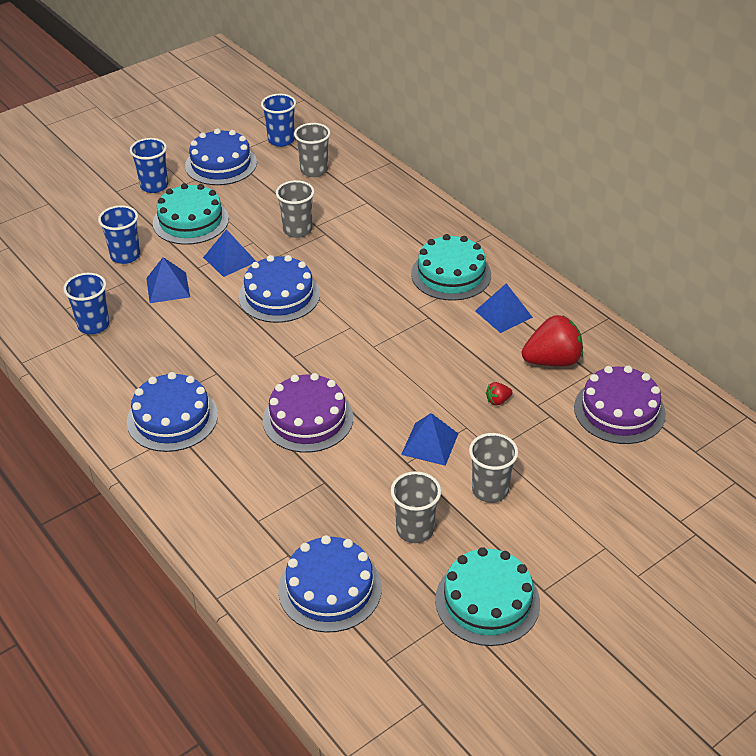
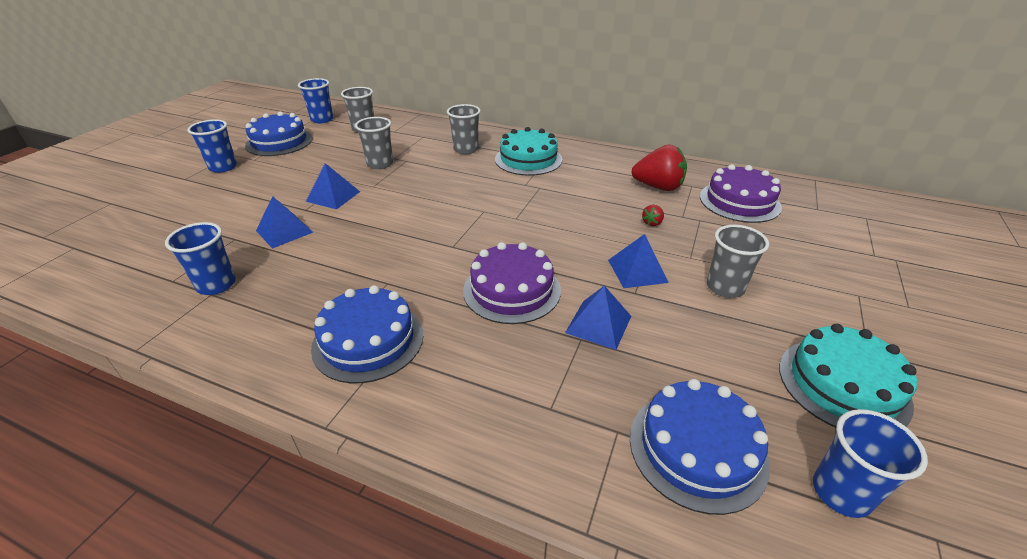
camera: 30 degrees left, 5 degrees down
(125, 256) = (222, 220): blue cup -> blue cup (841, 492)
(191, 221) = (275, 181): turquoise cake -> none
(279, 295) = (400, 208): blue cake -> none
(415, 530) = (707, 347): grey cup -> grey cup (466, 149)
(503, 314) = (591, 171): blue pyramid -> blue pyramid (598, 324)
(552, 361) = (658, 187): red strawberry -> red strawberry turned 60 degrees clockwise

